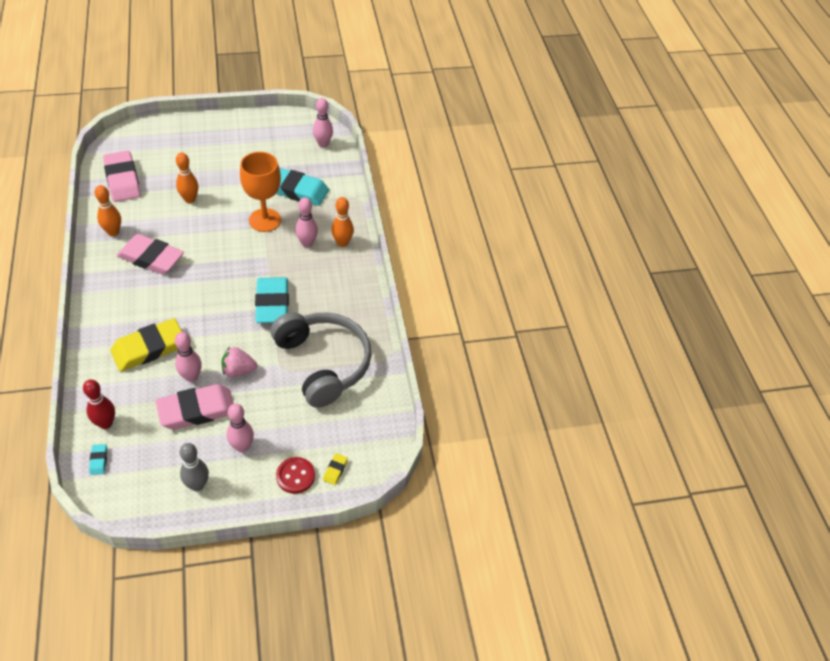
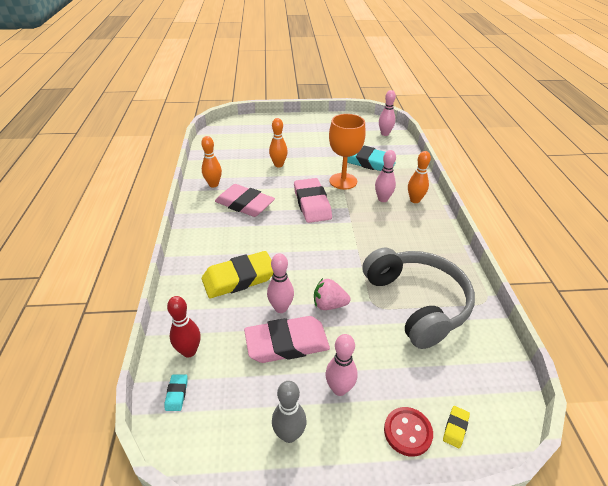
camera: 10 degrees right, 10 degrees down
(122, 180) = (224, 151): pink eraser -> pink eraser (312, 204)
(272, 304) = (357, 245): turquoise eraser -> none

